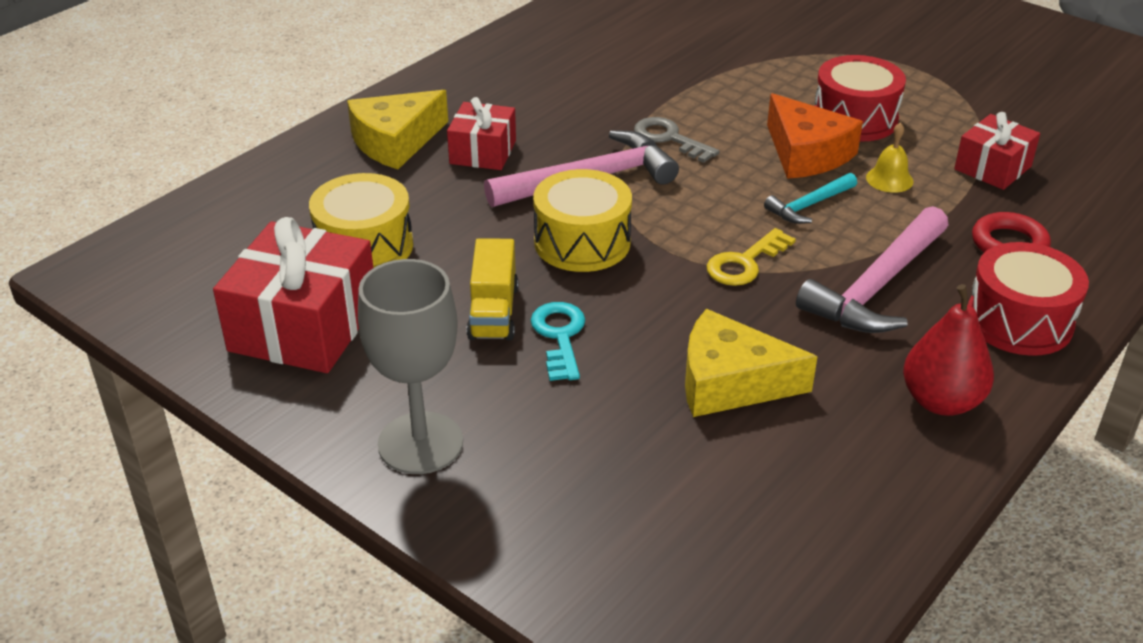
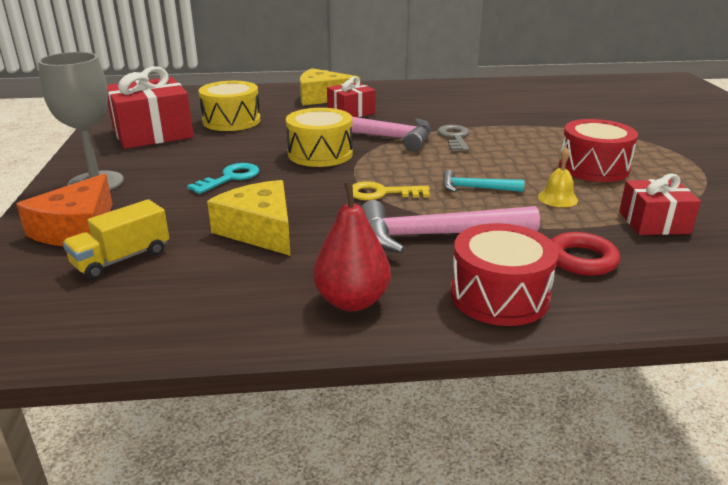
camera: 45 degrees right, 10 degrees down
(493, 312) = (225, 159): yellow truck -> yellow truck (122, 259)
(806, 154) = (524, 169): orange cheese -> orange cheese (77, 229)

